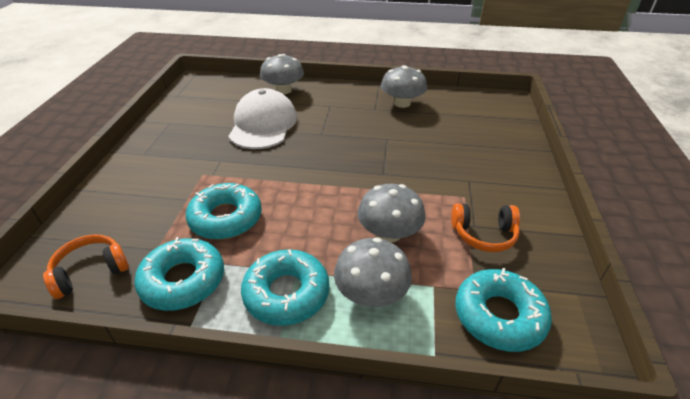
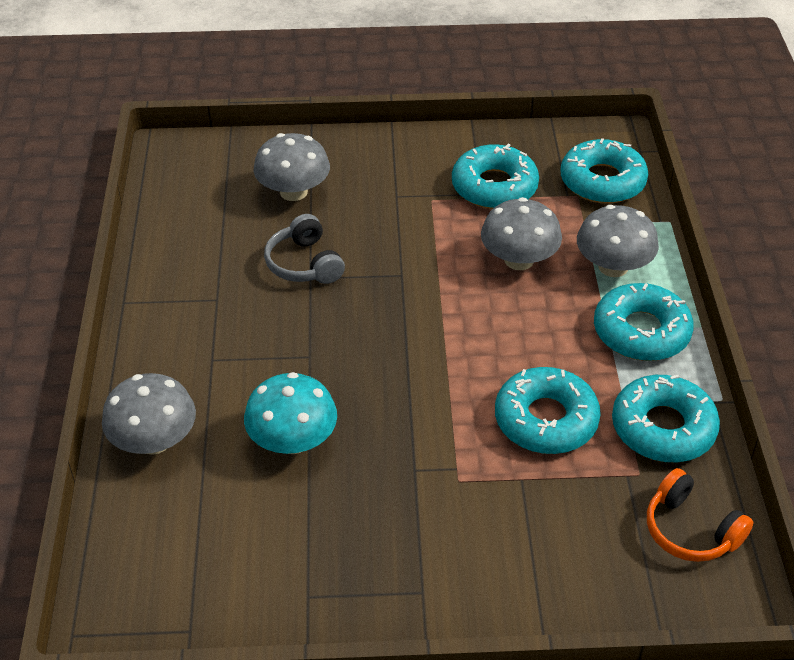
camera: 100 degrees left, 5 degrees up
(263, 124) = (293, 440): white cap -> turquoise mushroom
(399, 137) = (304, 264): none -> grey headphones
(402, 103) = (194, 267): grey mushroom -> grey mushroom (293, 192)
(483, 234) = (494, 187): orange headphones -> turquoise donut

